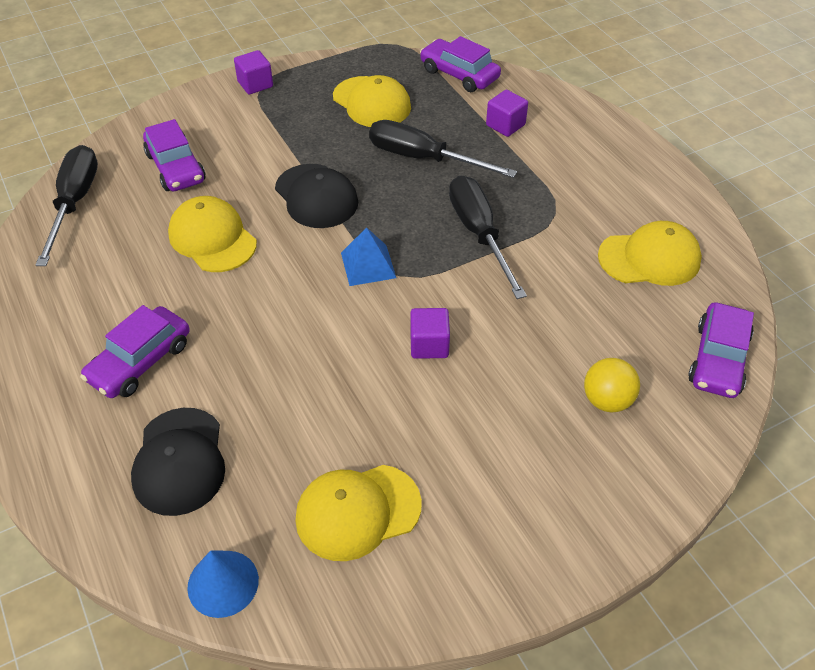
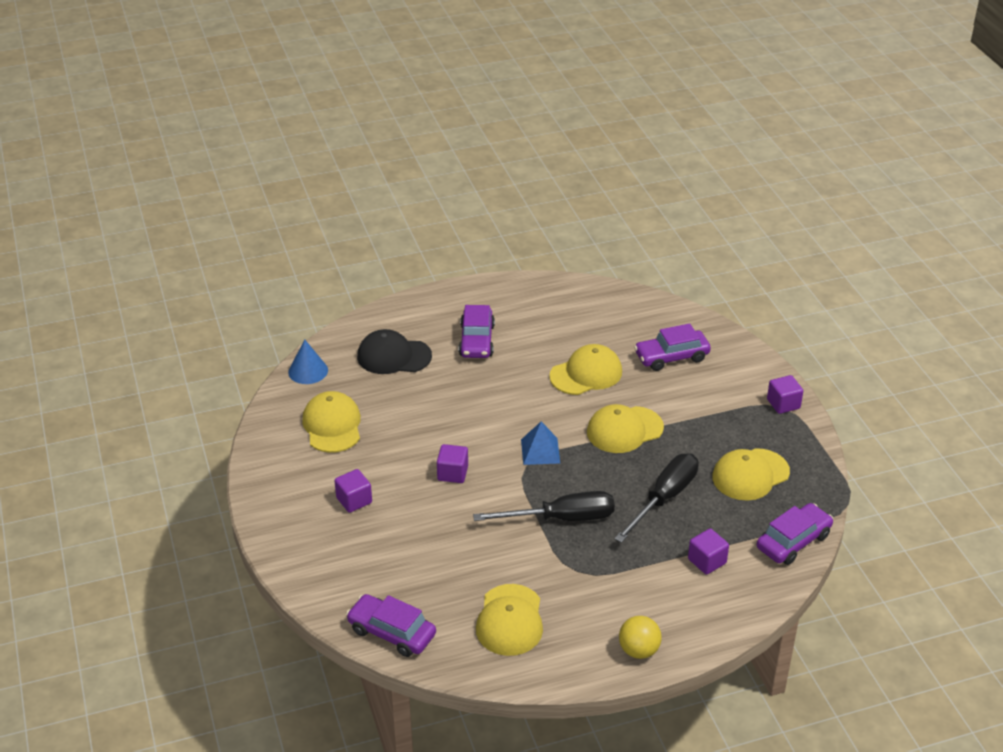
camera: 100 degrees right, 10 degrees down
(74, 203) = (637, 309): black screwdriver -> none
(140, 361) = (476, 340): purple car -> purple car turned 135 degrees counterclockwise
(316, 196) = (624, 430): black cap -> yellow cap
(511, 446) = (354, 500): none -> purple cube
(607, 400) = (375, 557): yellow ball -> yellow ball (639, 650)

